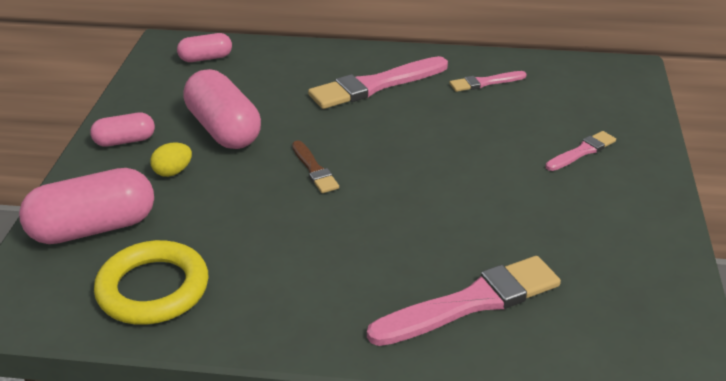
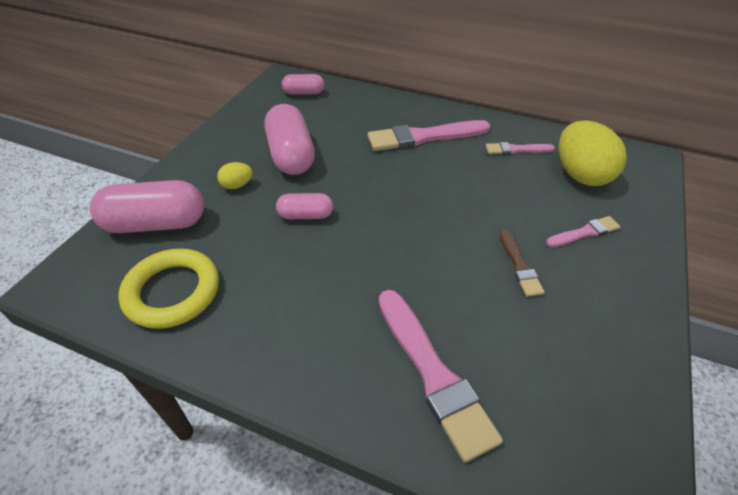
camera: 15 degrees right, 10 degrees up
(125, 141) = (215, 152): pink capsule -> pink capsule (306, 215)
(314, 170) = (346, 205): brown brush -> brown brush (519, 266)
(471, 302) = (433, 374): pink brush -> pink brush turned 75 degrees clockwise
(562, 97) = (581, 175): none -> yellow egg

